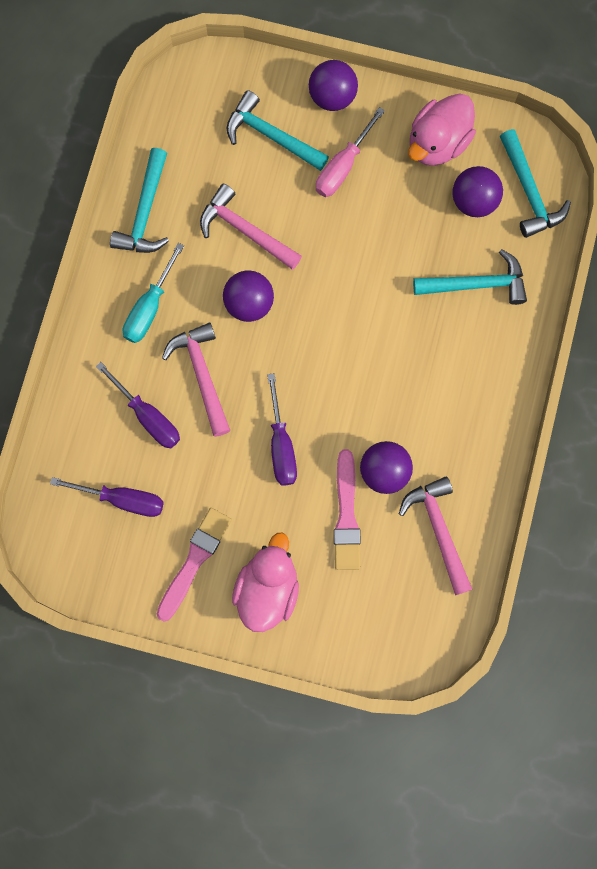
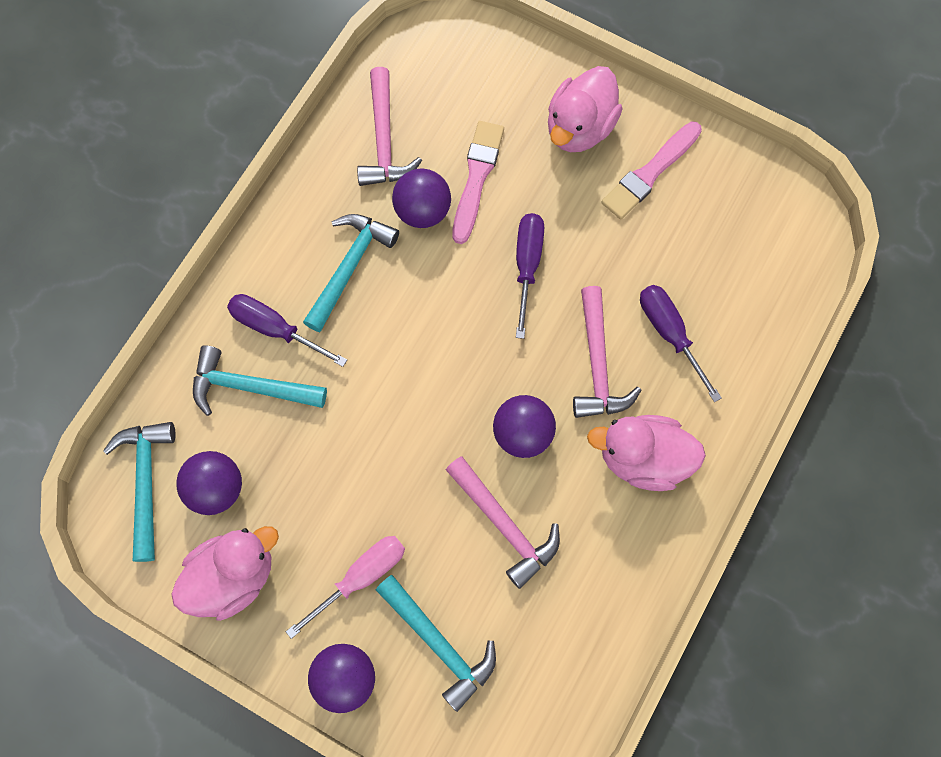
camera: 165 degrees left, 5 degrees down
(123, 499) = (714, 252): purple screwdriver -> purple screwdriver (274, 328)
(145, 212) = (623, 582): turquoise hammer -> turquoise hammer (349, 267)
(149, 308) = (643, 458): turquoise screwdriver -> pink duck

